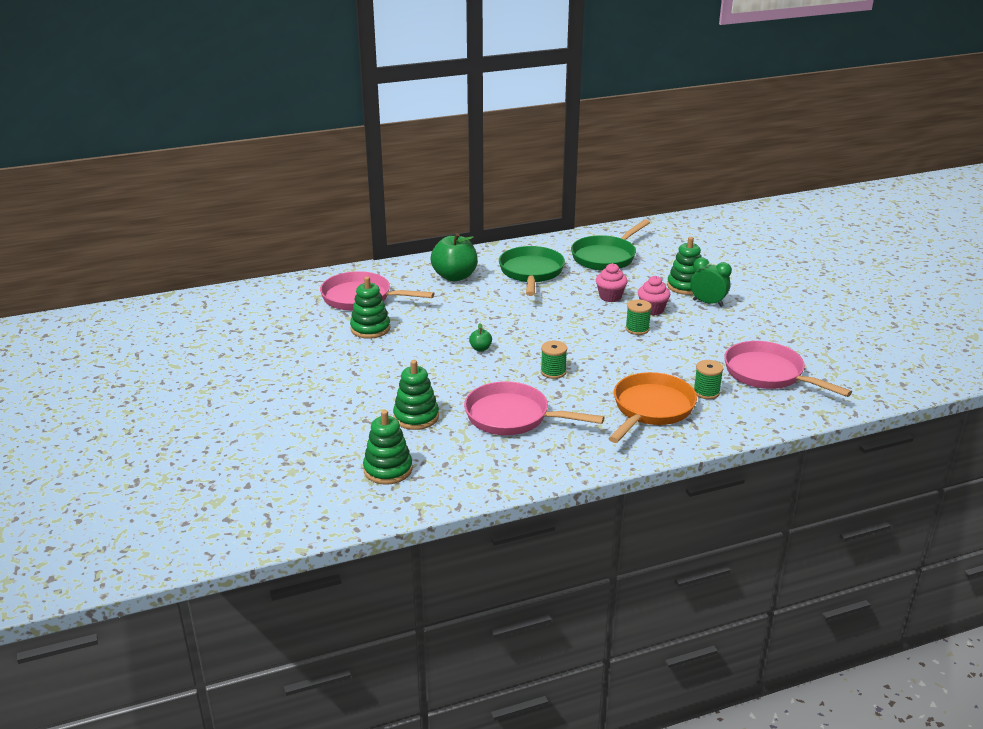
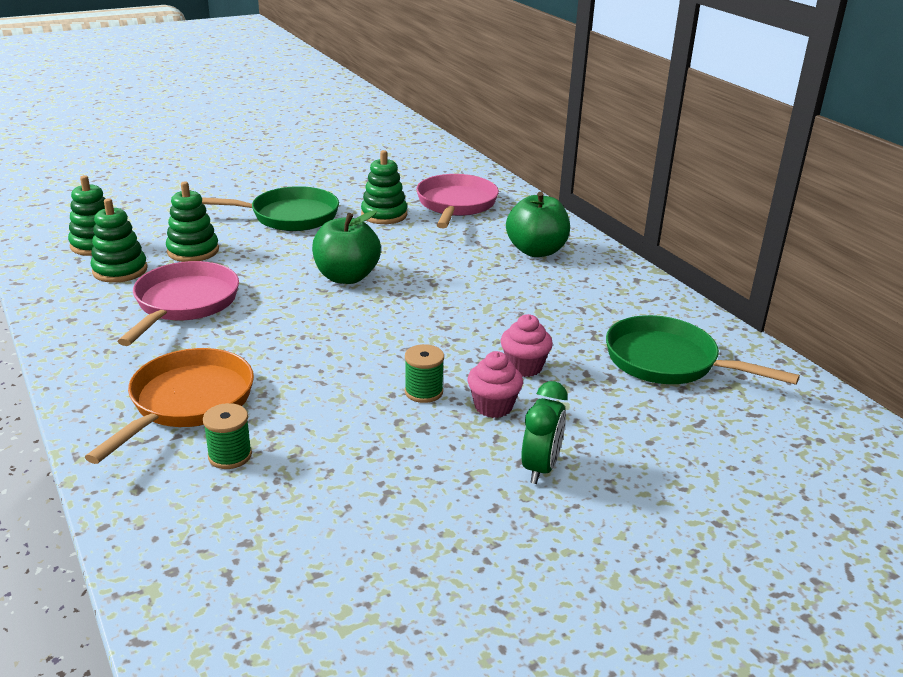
camera: 80 degrees right, 0 degrees up
(480, 348) = (346, 277): green apple -> green apple, size x2.30
(531, 273) = (575, 301): green pan -> green pan (288, 216)
(553, 372) = (290, 326): green spool -> none
(651, 409) = (187, 403): orange pan -> orange pan turned 90 degrees counterclockwise
(685, 286) = (596, 443): green stacking toy -> green stacking toy (120, 270)
(768, 374) = (286, 530): pink pan -> none

